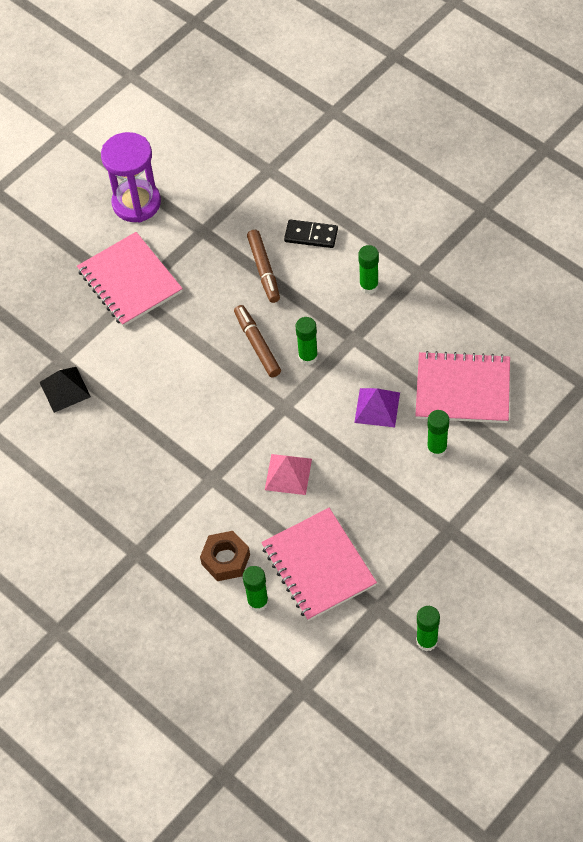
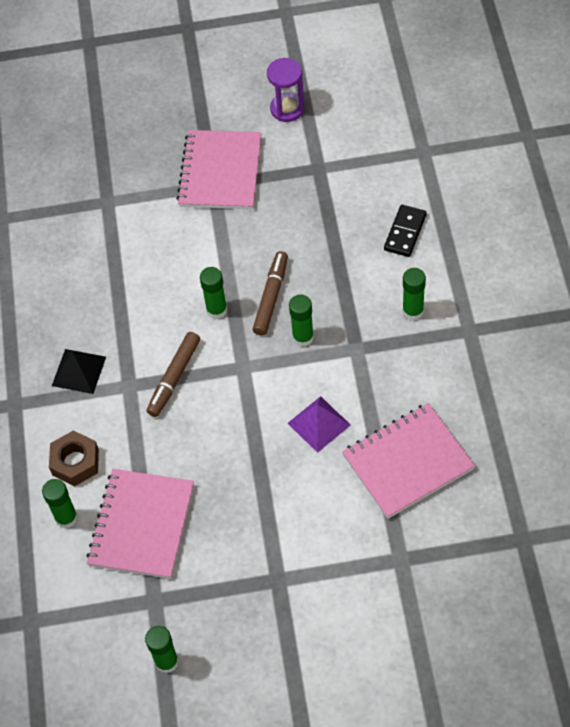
camera: 40 degrees right, 0 degrees up
(65, 389) = (87, 228): black pyramid -> black pyramid (79, 371)
(136, 203) = (287, 109): purple hourglass -> purple hourglass, size x0.66
(264, 270) = (337, 236): brown marker -> brown marker (174, 378)
(288, 474) = (191, 427): pink pyramid -> none
(311, 235) = (405, 232): black domino -> black domino turned 60 degrees clockwise
(437, 448) = (335, 498): green glue stick -> green glue stick (216, 310)
(462, 389) = (407, 462): pink notebook -> pink notebook turned 75 degrees counterclockwise

